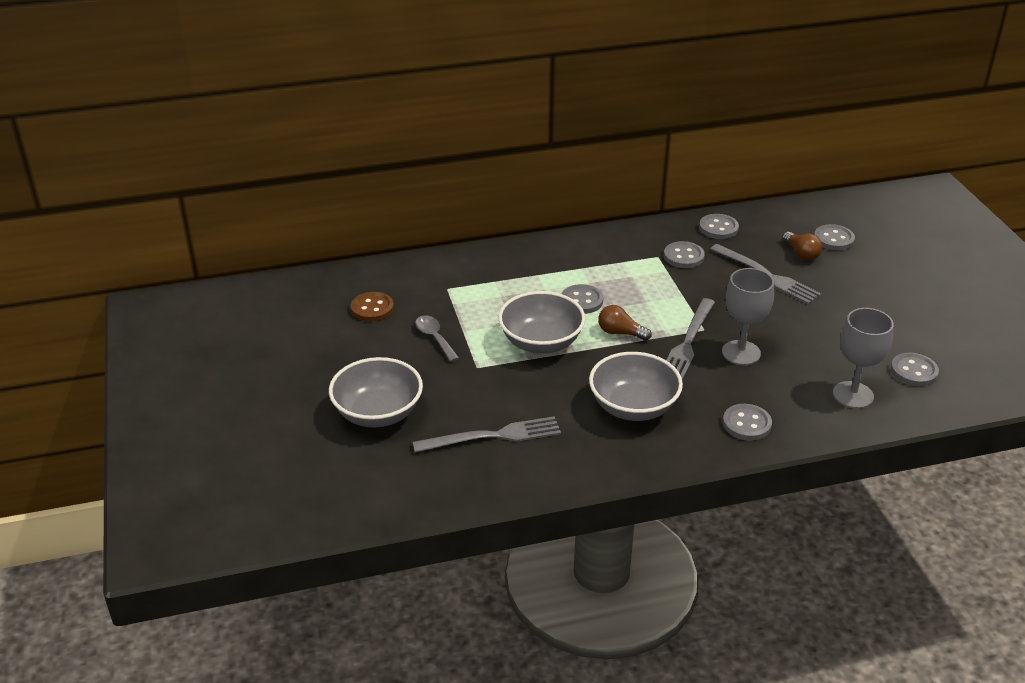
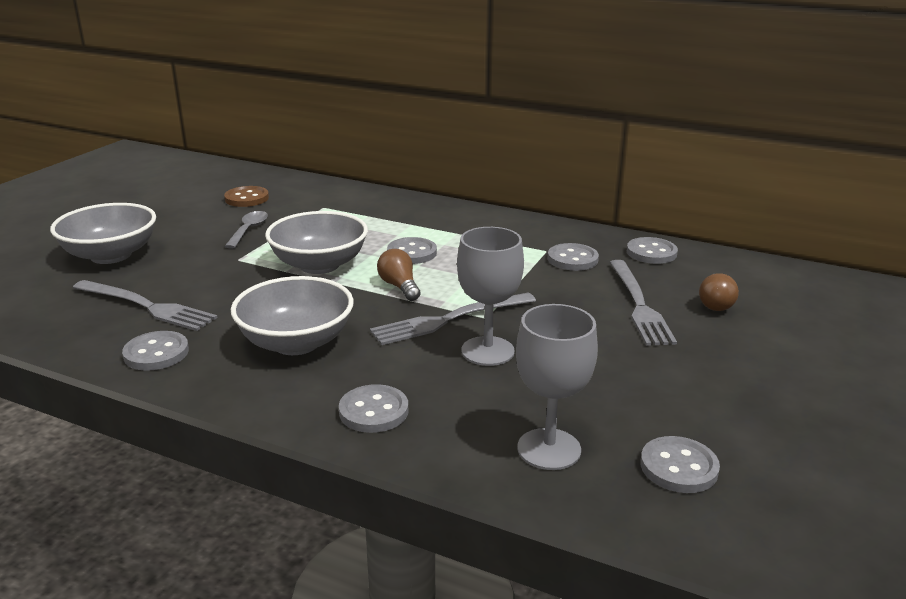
camera: 40 degrees right, 10 degrees down
(833, 239) = (781, 306): grey button -> grey button (156, 353)

